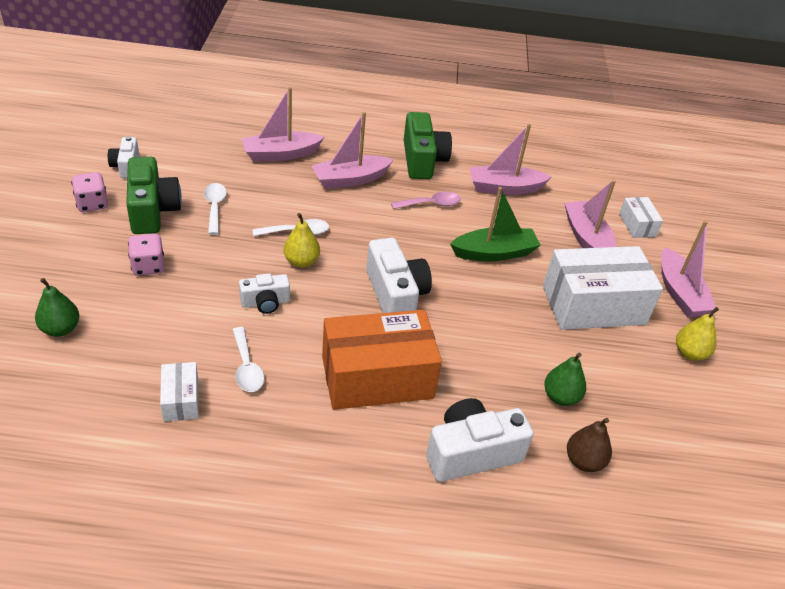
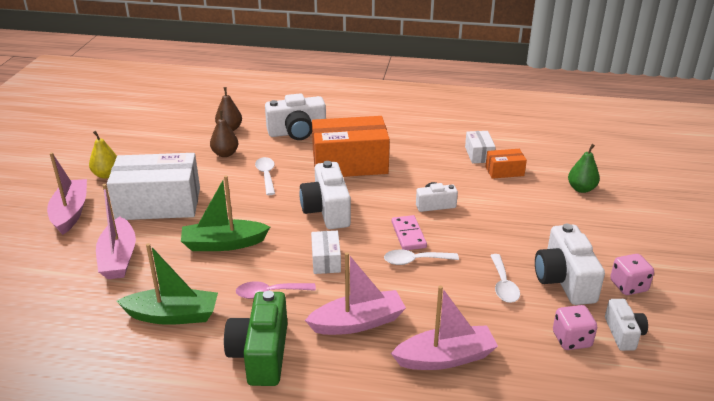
camera: 170 degrees left, 10 degrees down
(148, 266) = (541, 230): pink dice -> pink dice (571, 340)
(152, 210) = (564, 280): green camera -> white camera
(154, 362) = (504, 171): none -> orange box
(246, 367) = (441, 169): white spoon -> white spoon (266, 176)
(301, 261) = (408, 235): yellow pear -> pink domino
(504, 188) = (173, 315): pink boat -> green boat
(560, 397) = (225, 154): green pear -> brown pear
(637, 225) = (49, 273): white box -> white box (326, 260)

